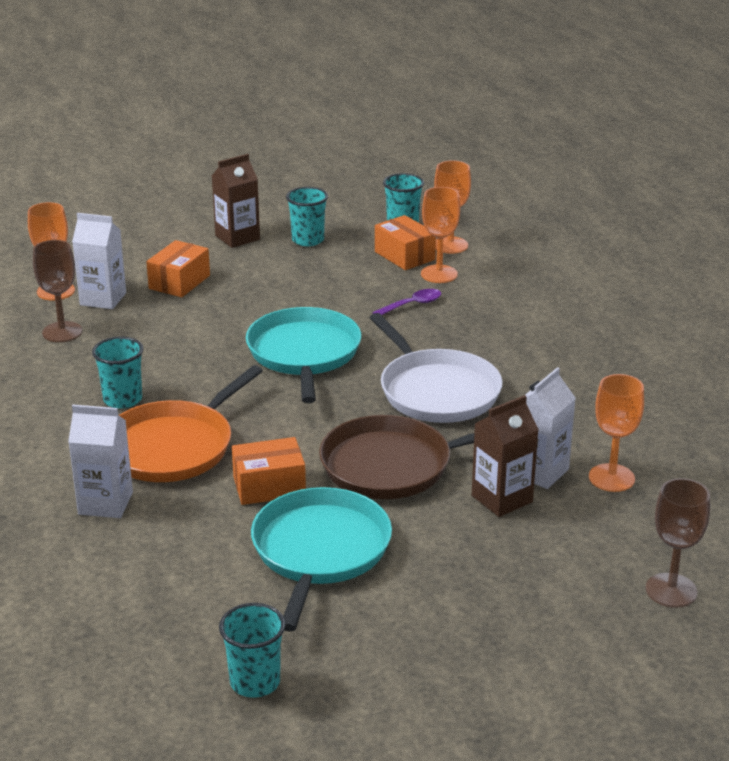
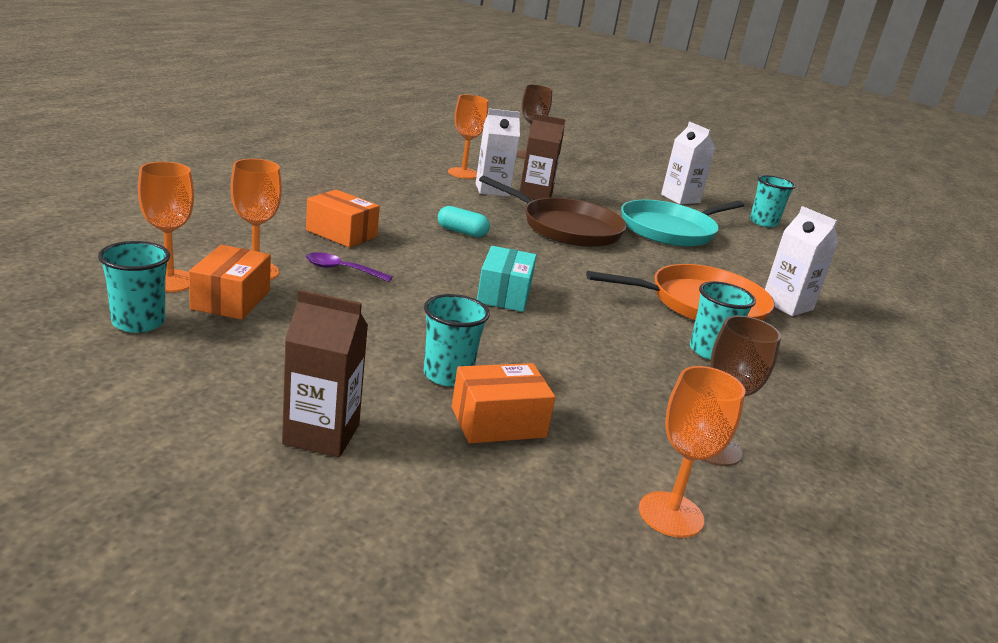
camera: 140 degrees left, 5 degrees down
(103, 299) = (619, 460): white carton -> white carton (680, 198)
(269, 486) = (660, 258): orange box -> orange box (341, 233)
(304, 354) = (504, 294): turquoise pan -> turquoise box
(308, 240) = (262, 374): turquoise cup -> turquoise cup (447, 375)
(436, 391) = (462, 232): white pan -> turquoise capsule

